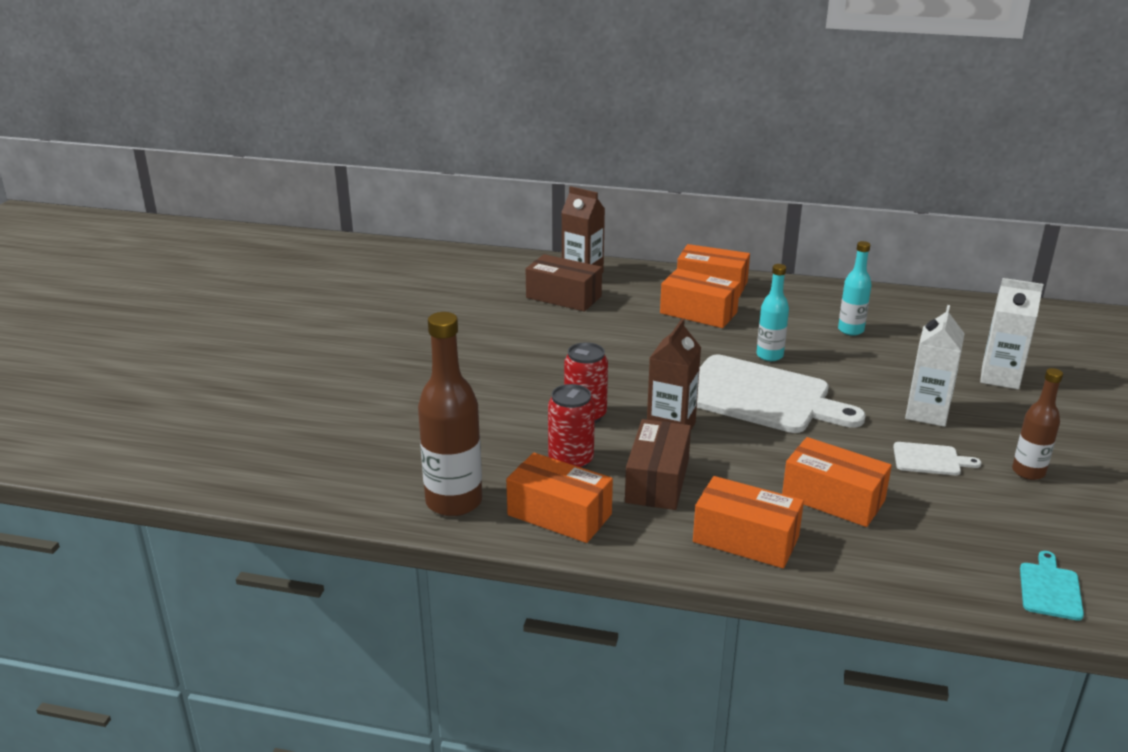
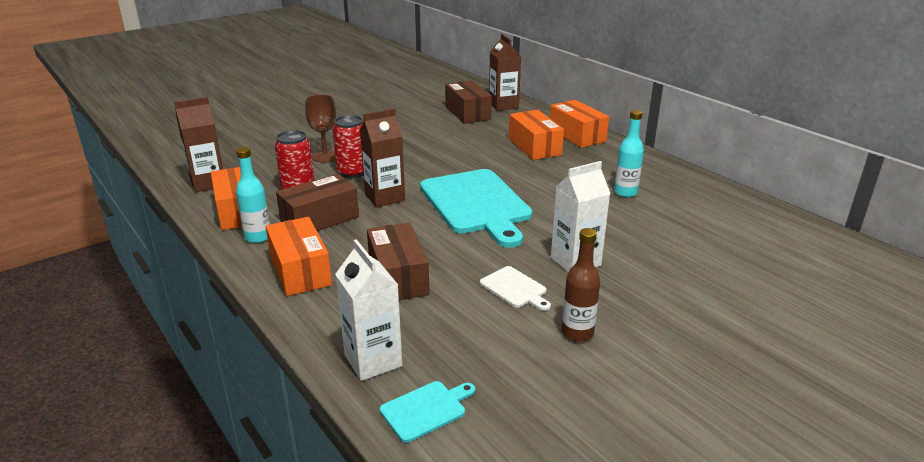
camera: 40 degrees right, 0 degrees up
(454, 502) = (208, 183): brown bottle -> brown carton
(518, 410) = (325, 156): none -> brown goblet
(761, 396) = (476, 204): white cutting board -> turquoise cutting board
(769, 355) = (532, 185): turquoise bottle -> turquoise bottle (258, 237)
(833, 499) = (398, 277): orange box -> brown box
(1000, 377) = (691, 266): white carton -> white carton (373, 360)

